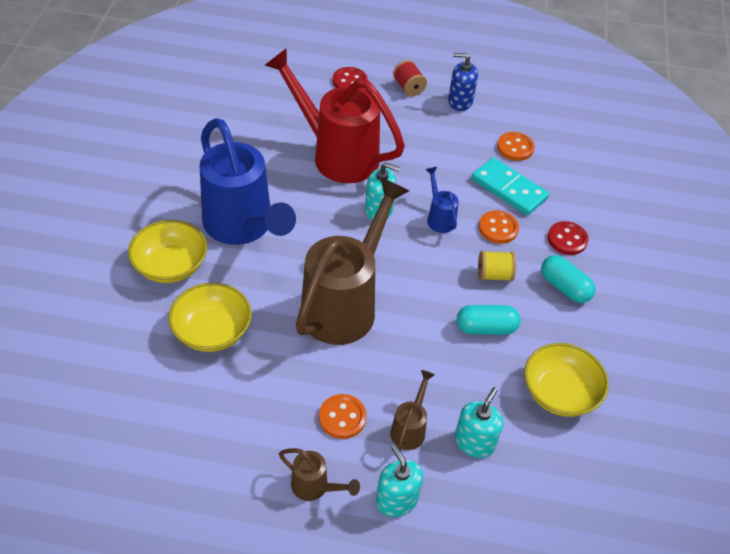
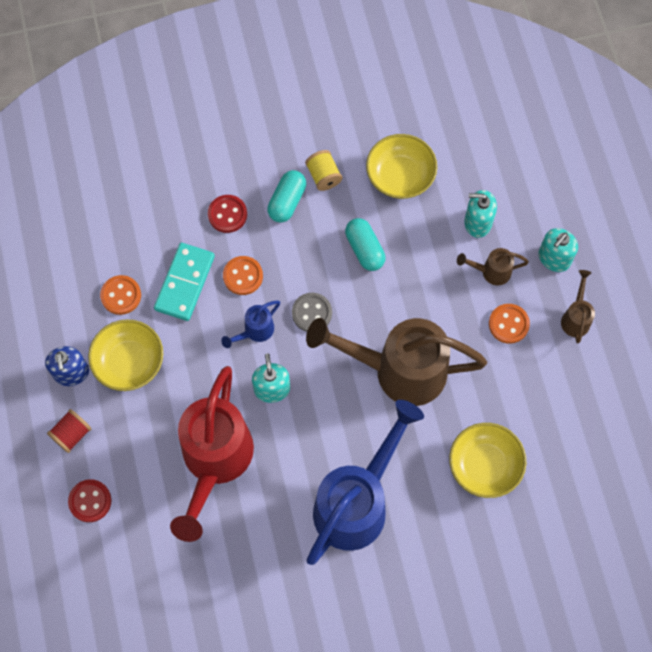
camera: 110 degrees left, 20 degrees up
(170, 265) = (435, 542): yellow bowl -> yellow bowl (129, 362)
(437, 262) = (312, 313): none -> grey button
(494, 275) = (302, 261): yellow spool -> yellow spool (323, 176)

